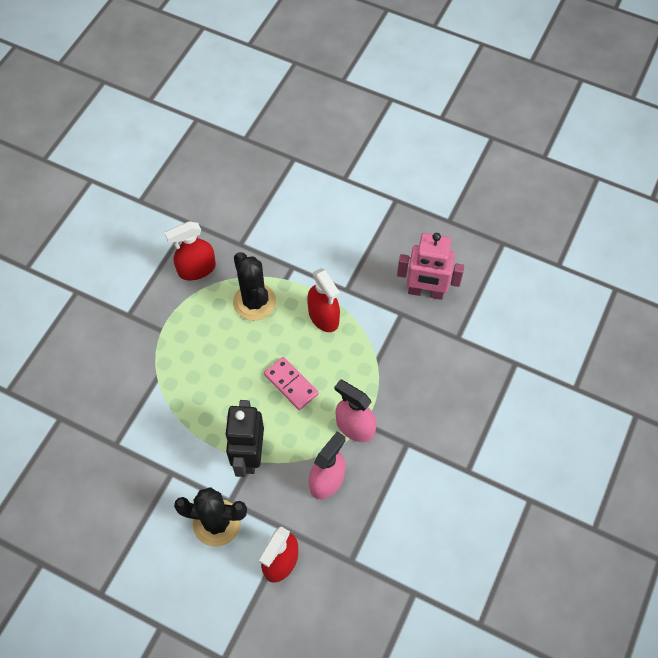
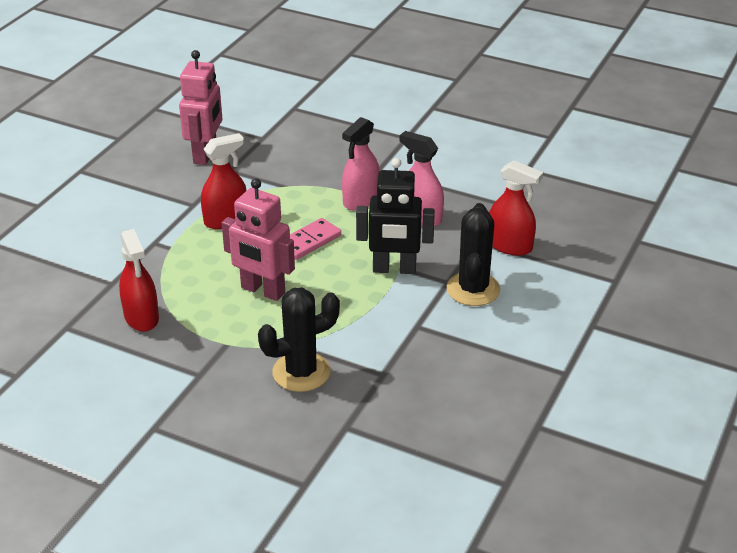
camera: 90 degrees left, 25 degrees down
(224, 351) = (262, 291): none -> pink robot
(254, 302) = (198, 269): black cactus -> black cactus (301, 372)

